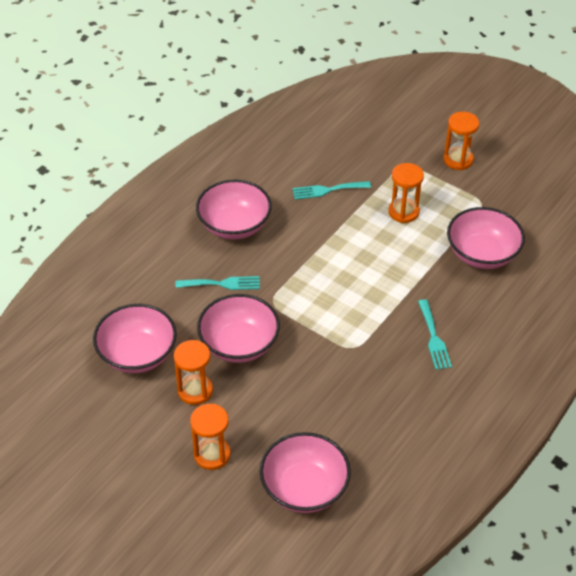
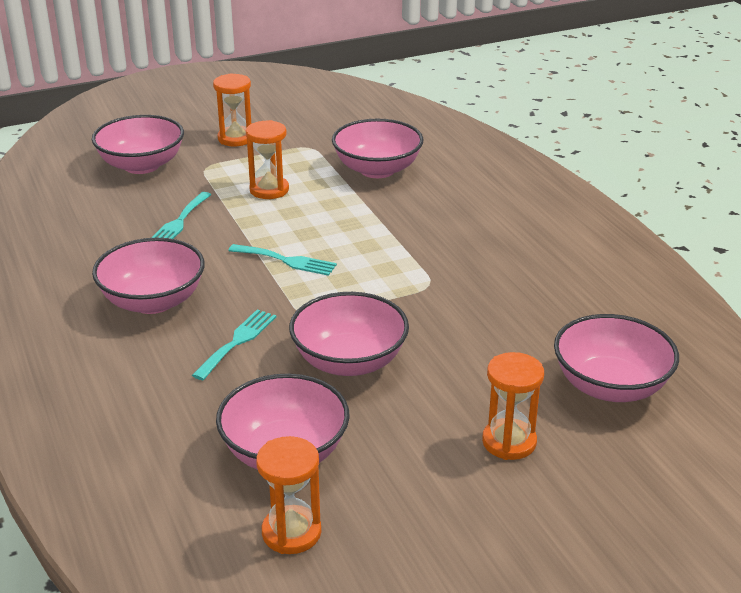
camera: 60 degrees left, 15 degrees down
(195, 391) = (392, 422): orange hourglass -> orange hourglass (291, 532)
(380, 135) = (142, 165): none -> pink bowl
(434, 338) = (462, 232): turquoise fork -> turquoise fork (286, 261)

